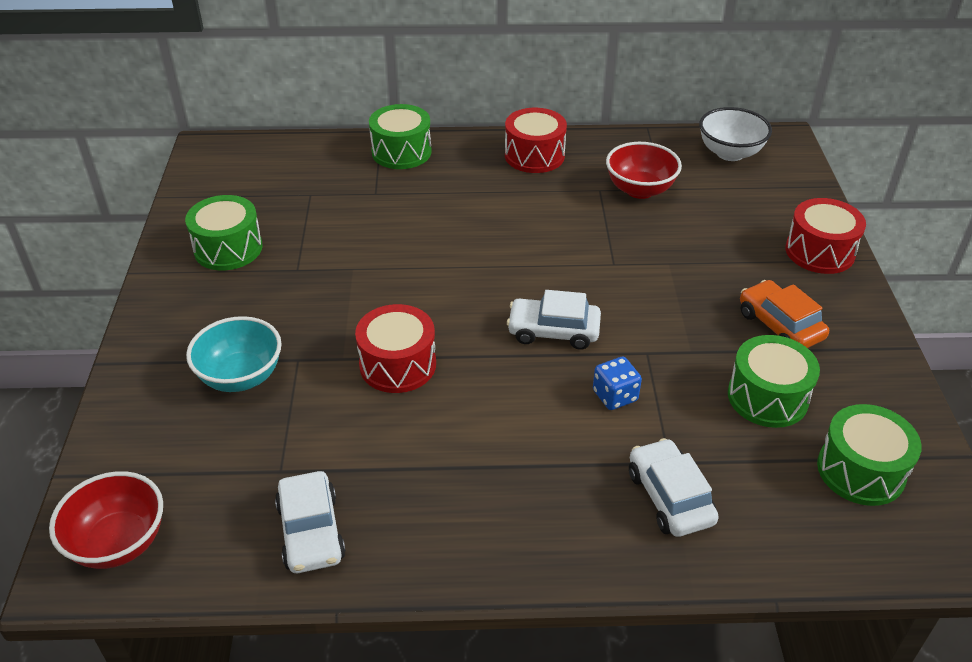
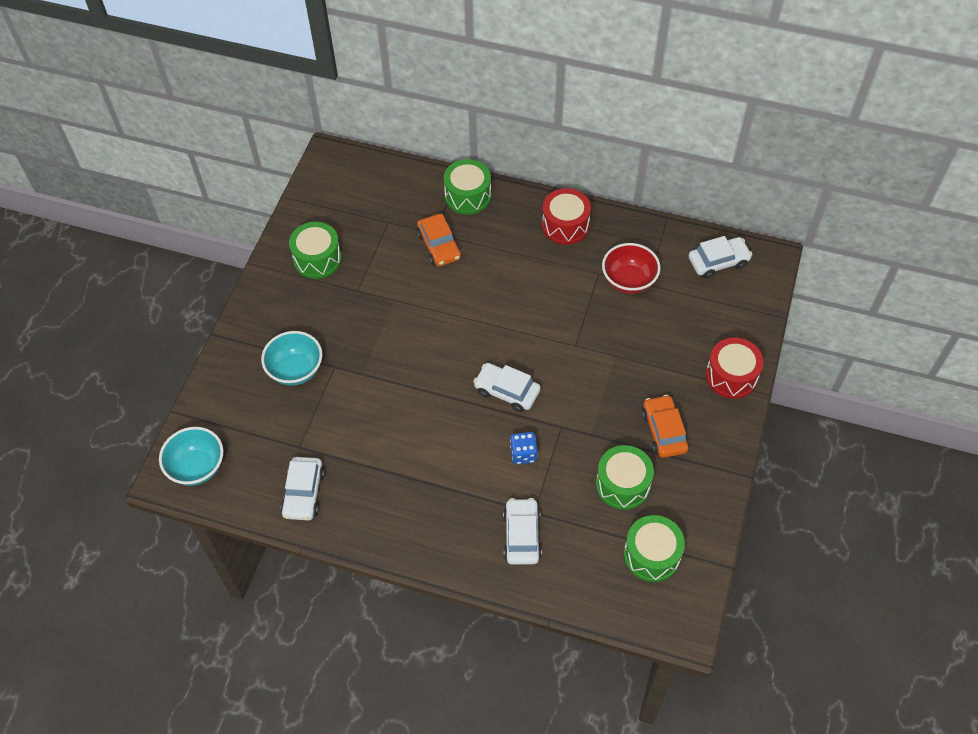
camera: 20 degrees right, 15 degrees up
(119, 542) = (197, 467): red bowl -> turquoise bowl
(388, 204) = (439, 246): none -> orange car
(398, 364) = (395, 389): red drum -> none
(730, 153) = (718, 262): white bowl -> white car

